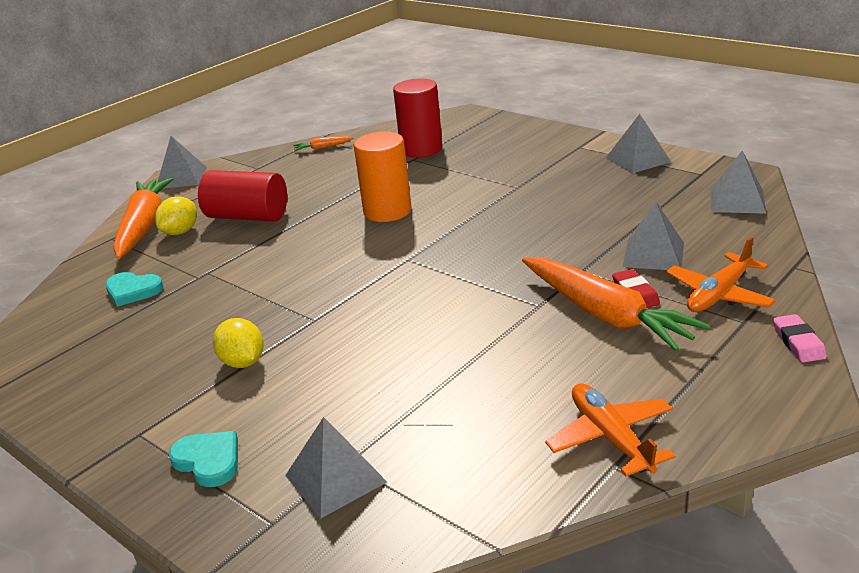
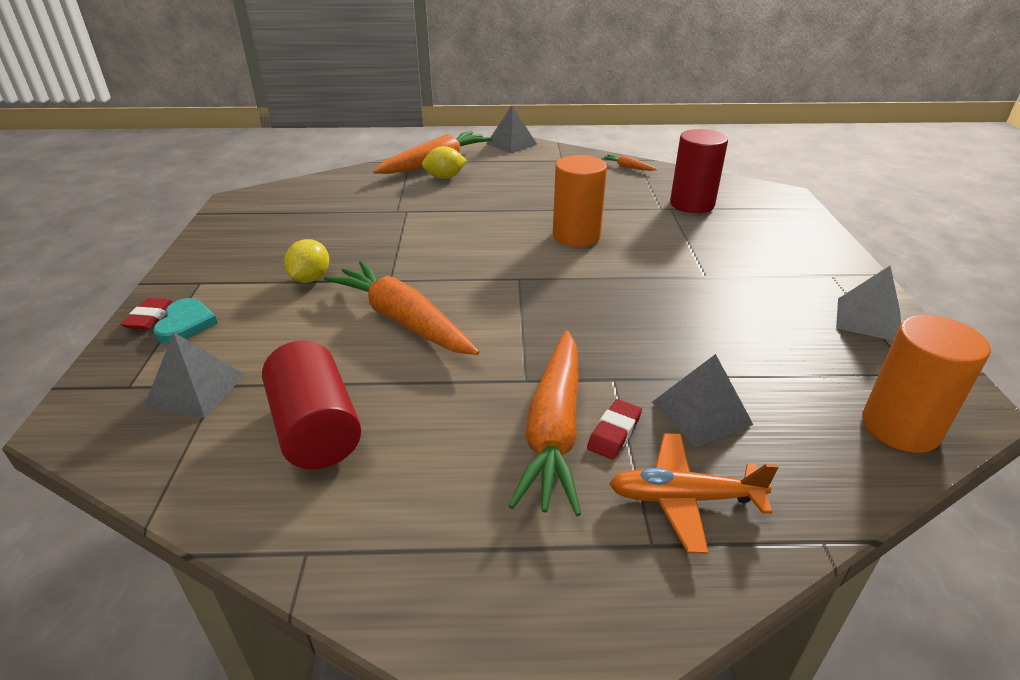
camera: 45 degrees right, 5 degrees up
(133, 291) = (357, 198): turquoise heart -> none
(159, 483) = (150, 317): none -> red eraser
(247, 216) = (494, 189): red cylinder -> red cylinder (316, 429)
(386, 333) = (402, 320): none -> orange carrot
(610, 437) = (351, 528): orange plane -> none
(737, 201) = (900, 427): grey pyramid -> orange cylinder
(798, 342) = (660, 617): pink eraser -> none

